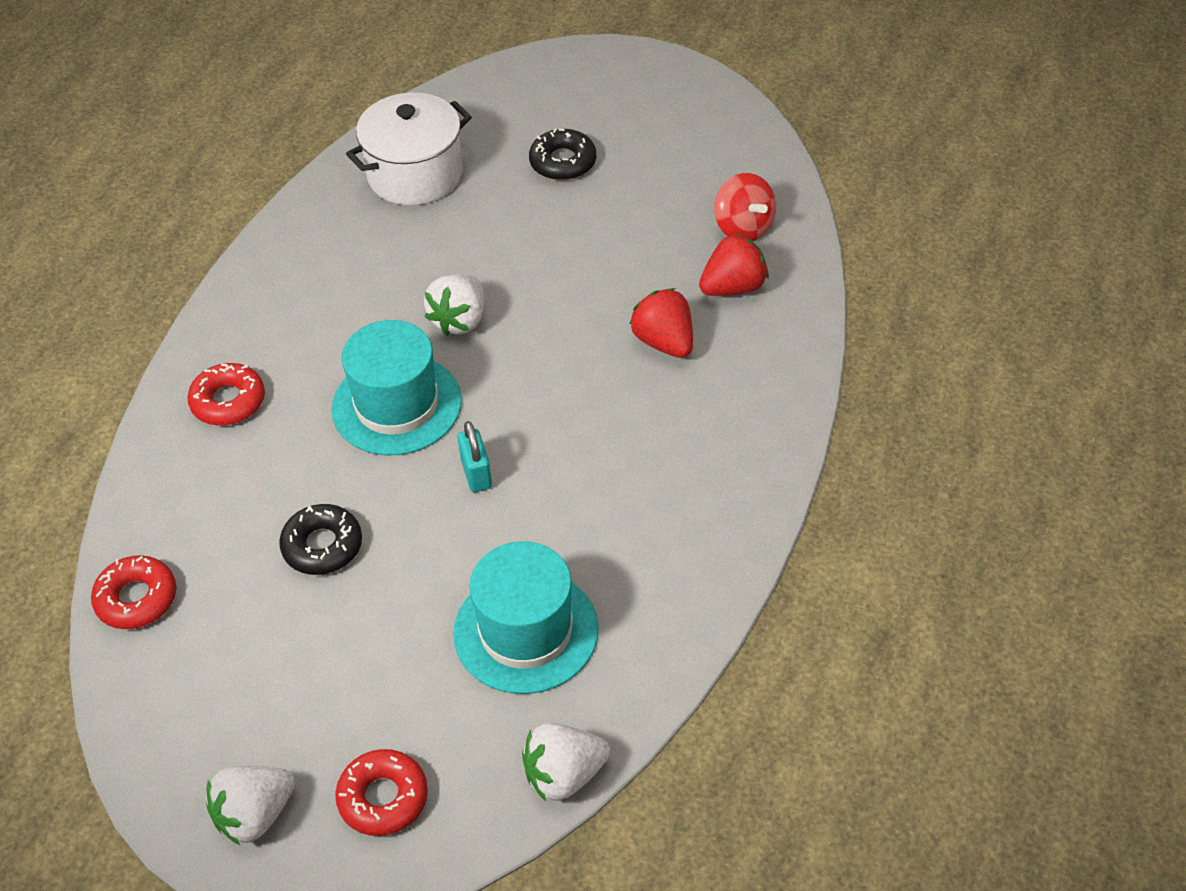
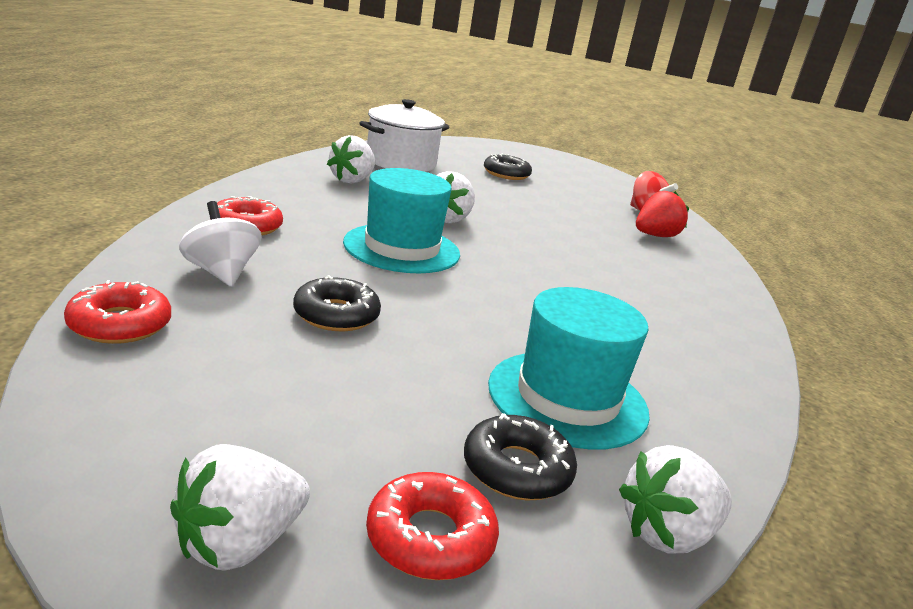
camera: 10 degrees left, 25 degrees down
(211, 499) = (221, 273): none -> white spinning top
(347, 252) = (352, 180): none -> white strawberry
(460, 724) = (517, 469): none -> black donut
(476, 473) = (483, 292): turquoise padlock -> none
(664, 342) = (616, 251): red strawberry -> none

